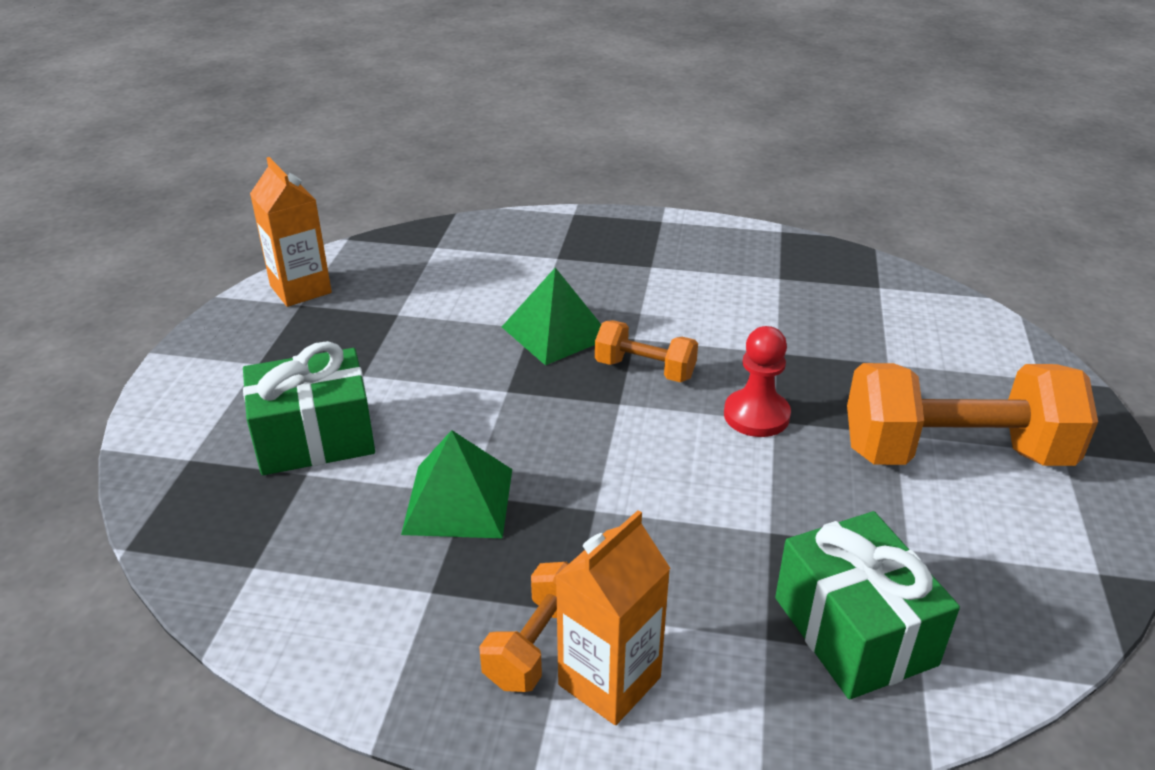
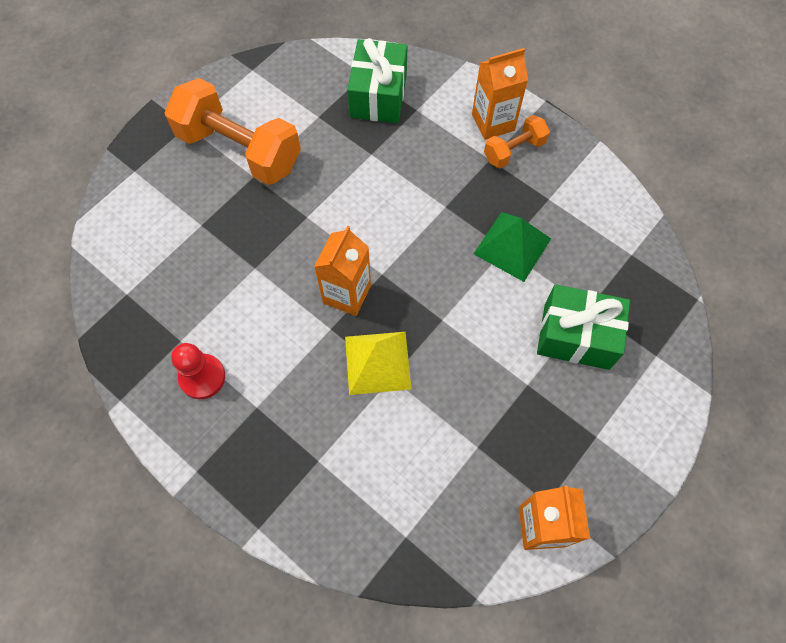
camera: 150 degrees left, 30 degrees up
(556, 332) = (377, 362): green pyramid -> yellow pyramid
(645, 370) = (347, 294): orange dumbbell -> orange carton
(756, 415) = (313, 224): red pawn -> red pawn (202, 377)

